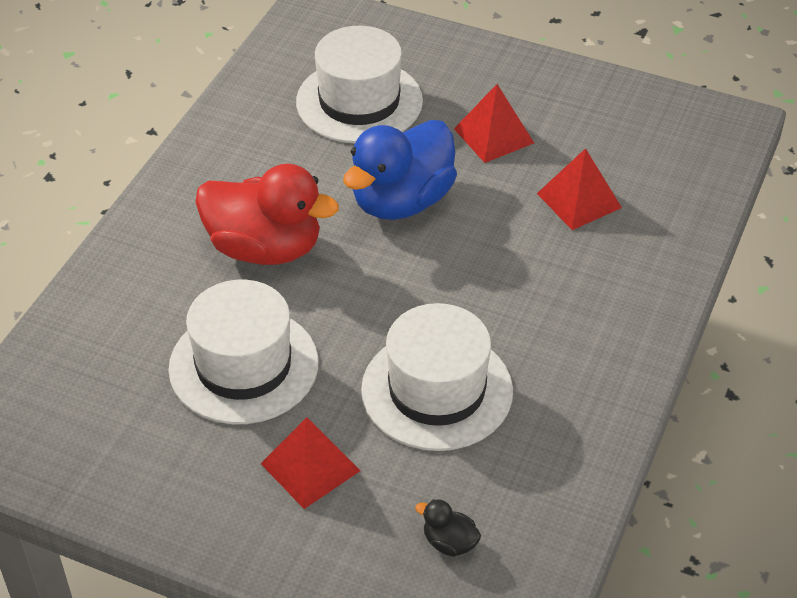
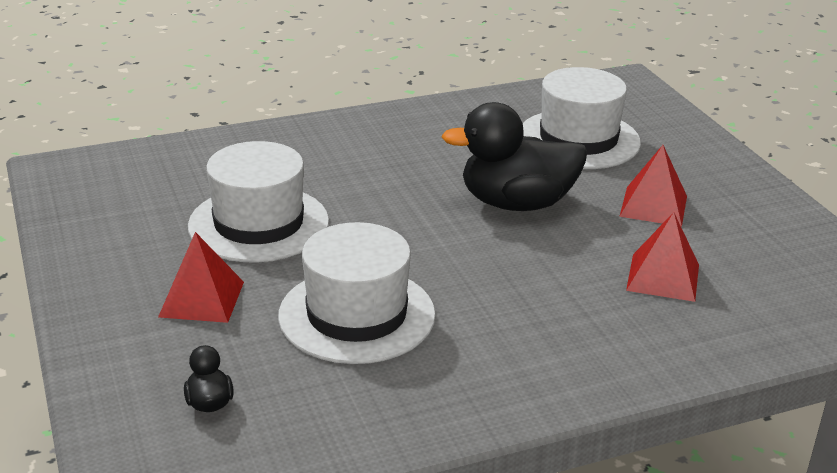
camera: 45 degrees right, 15 degrees down
(265, 248) = (379, 176): red duck -> none
(402, 201) = (517, 203): blue duck -> black duck

